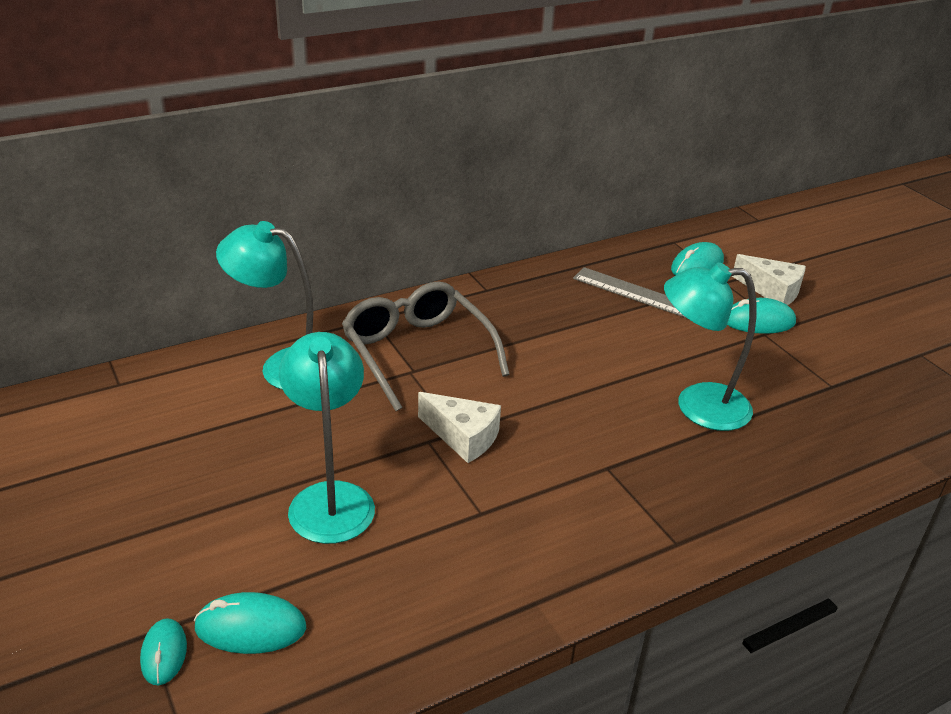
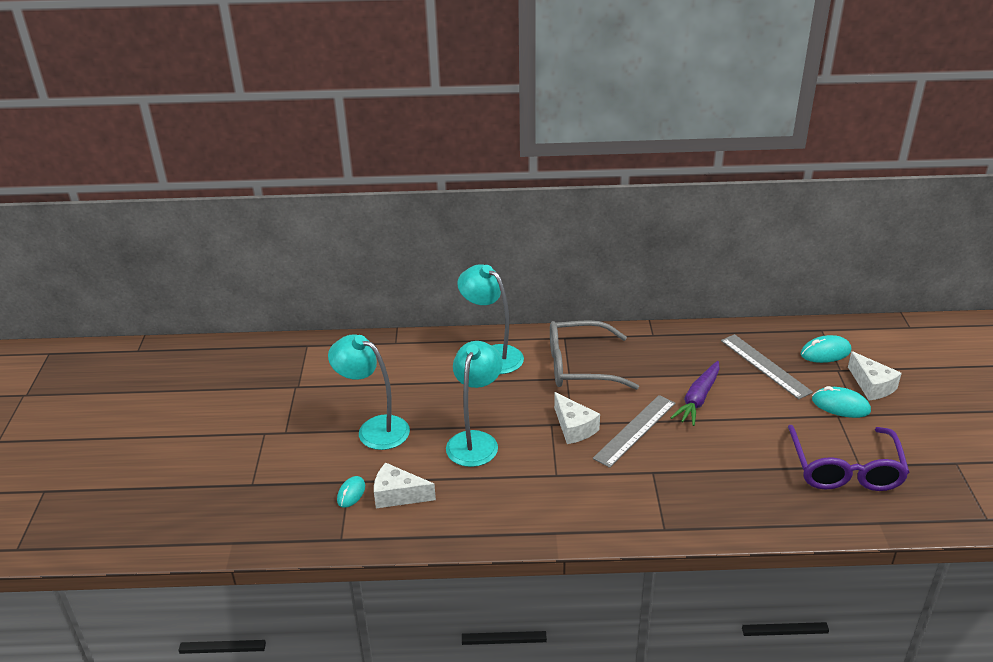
camera: 30 degrees right, 0 degrees up
(250, 628) = (398, 495): turquoise mouse -> white cheese
(416, 351) = (579, 366): grey glasses -> grey glasses turned 90 degrees counterclockwise
(546, 417) = (635, 430): none -> grey ruler
(596, 355) = (698, 399): none -> purple carrot
(697, 406) = (745, 451): turquoise lamp -> turquoise lamp (374, 429)
(822, 396) = (845, 470): none -> purple glasses

